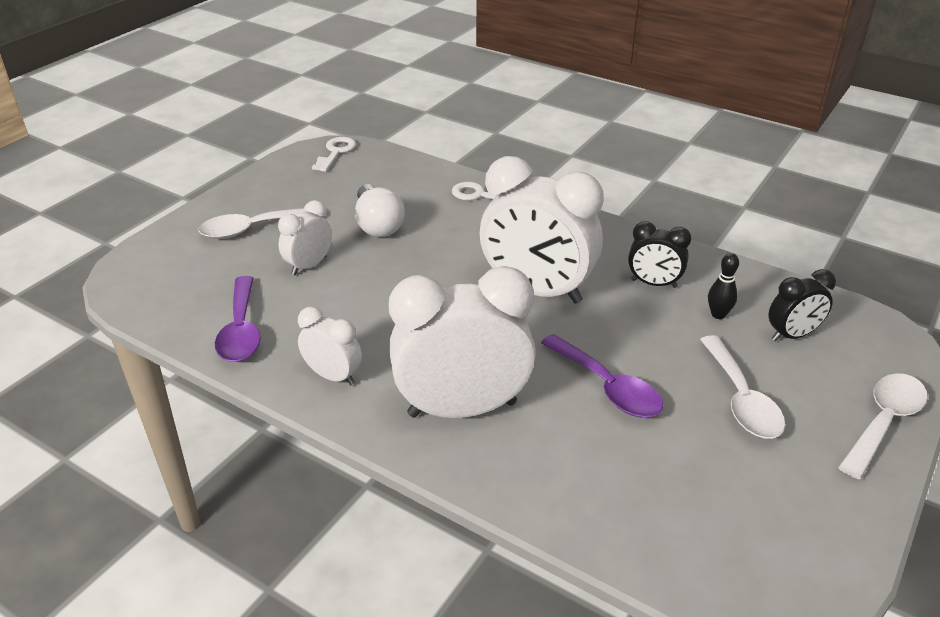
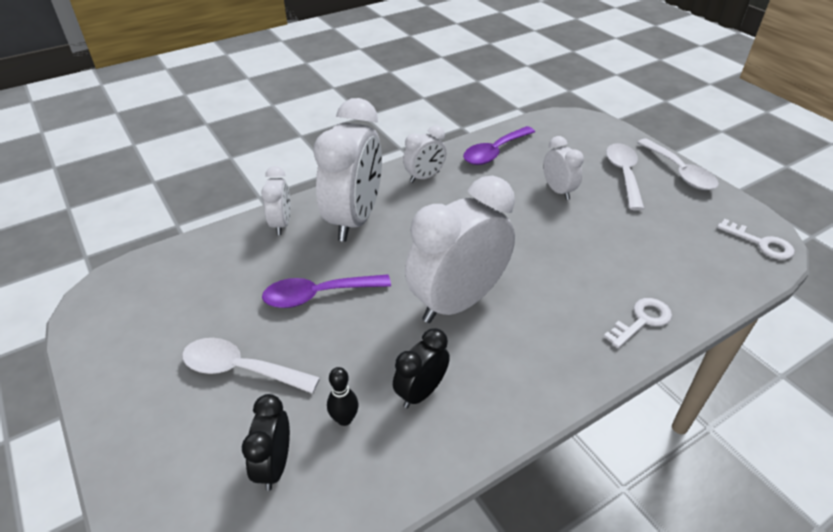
camera: 115 degrees right, 5 degrees up
(241, 330) = (494, 152): purple spoon -> purple spoon turned 60 degrees counterclockwise
(377, 225) = (607, 238): white light bulb -> none
(518, 477) = (281, 224): none -> white clock
(883, 422) = (132, 457): white spoon -> white spoon (679, 172)

